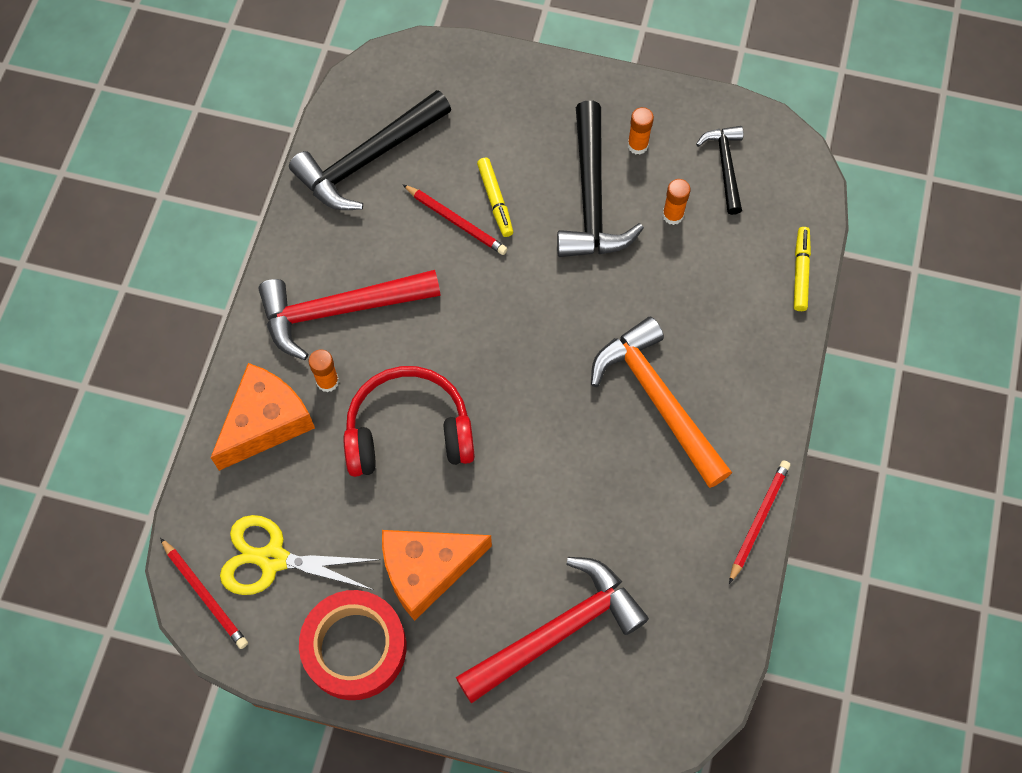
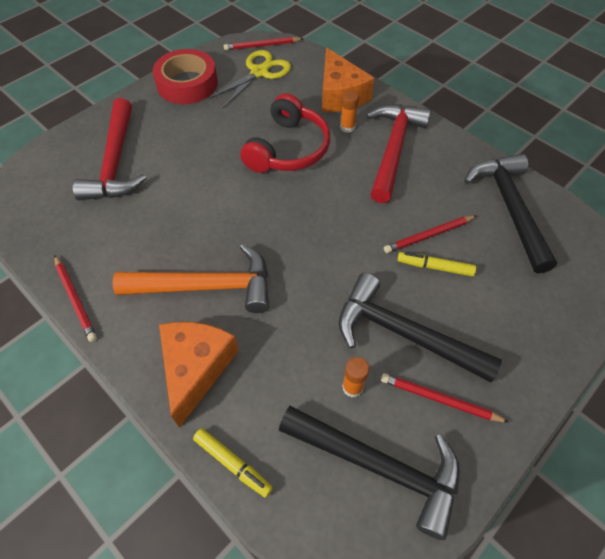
camera: 120 degrees right, 10 degrees down
(427, 570) = (200, 124): orange cheese -> orange cheese (196, 368)
(637, 145) = (439, 399): orange glue stick -> red pencil
(725, 166) = (379, 466): black hammer -> black hammer, size x1.76

